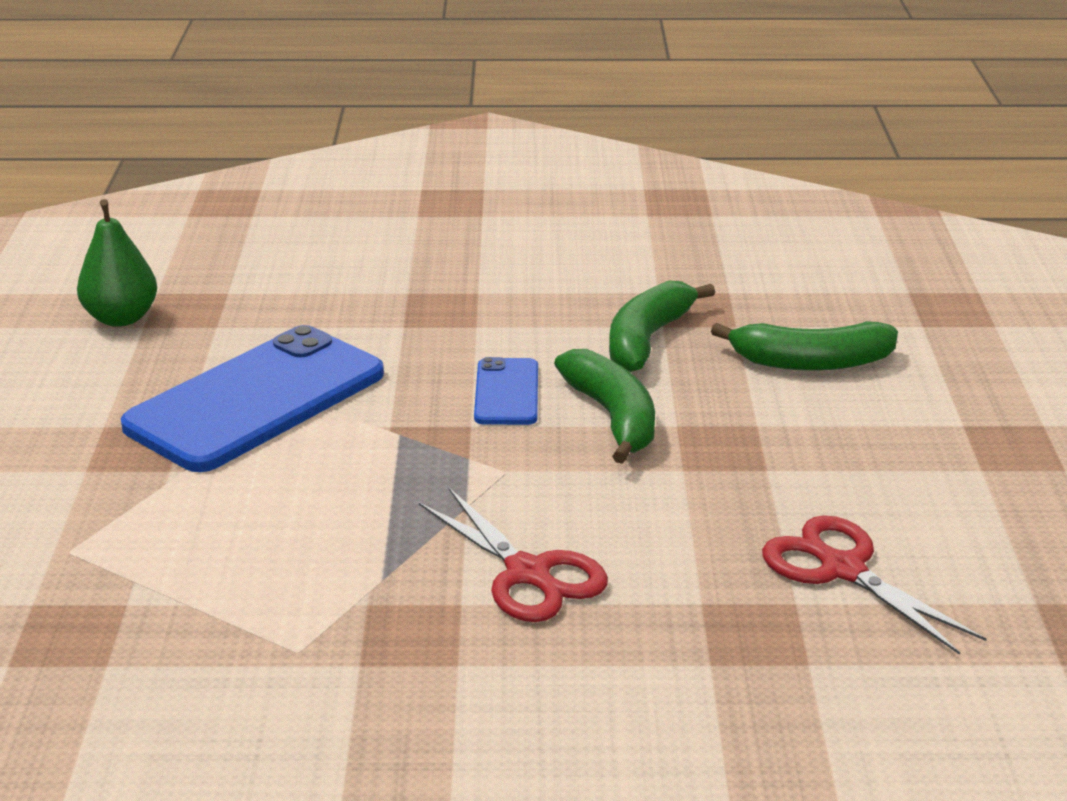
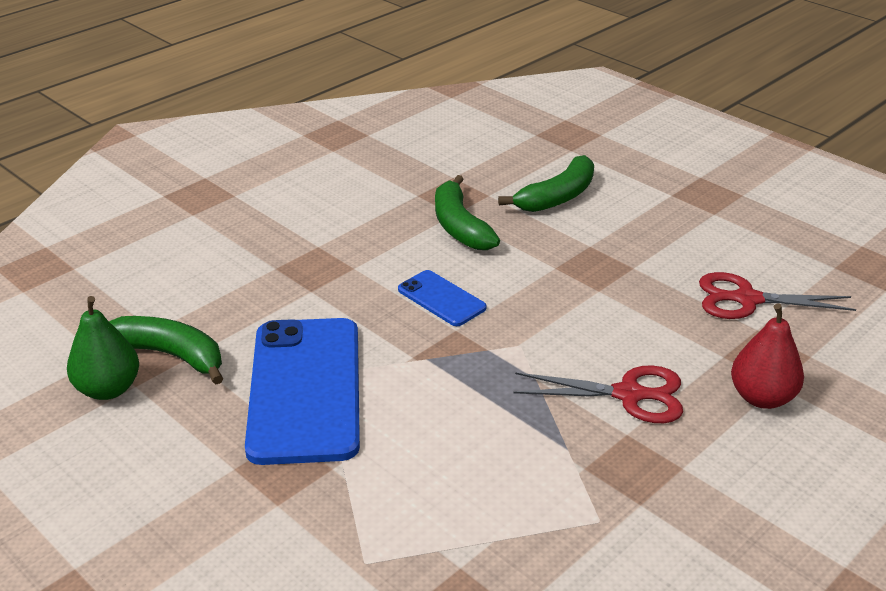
camera: 45 degrees left, 5 degrees up
(613, 417) = (519, 281): green banana -> green banana (170, 355)
(665, 663) = (762, 397): none -> red pear

